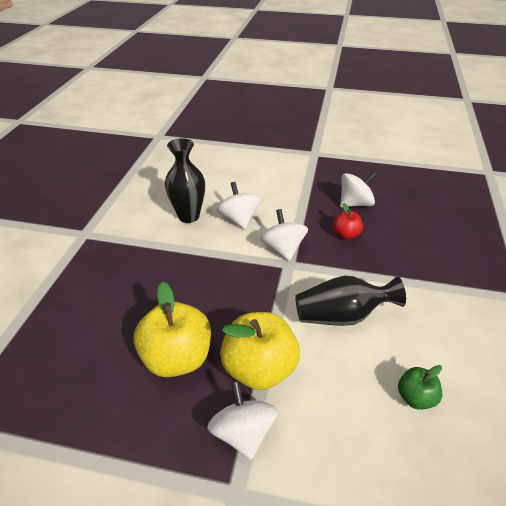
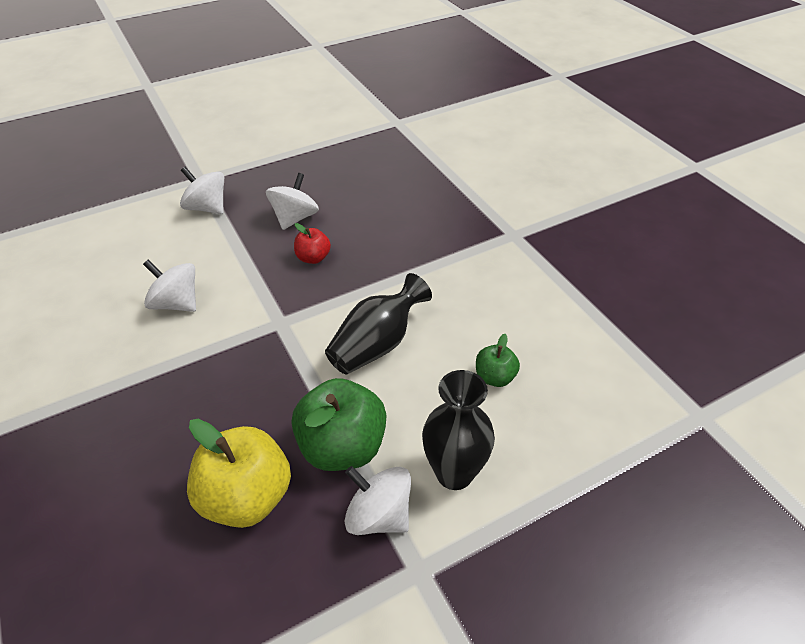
camera: 40 degrees left, 5 degrees up
(188, 216) = (106, 334): black vase -> black vase (454, 473)
(259, 369) = (342, 447): yellow apple -> green apple
(283, 249) = (259, 309): white spinning top -> white spinning top (207, 208)

